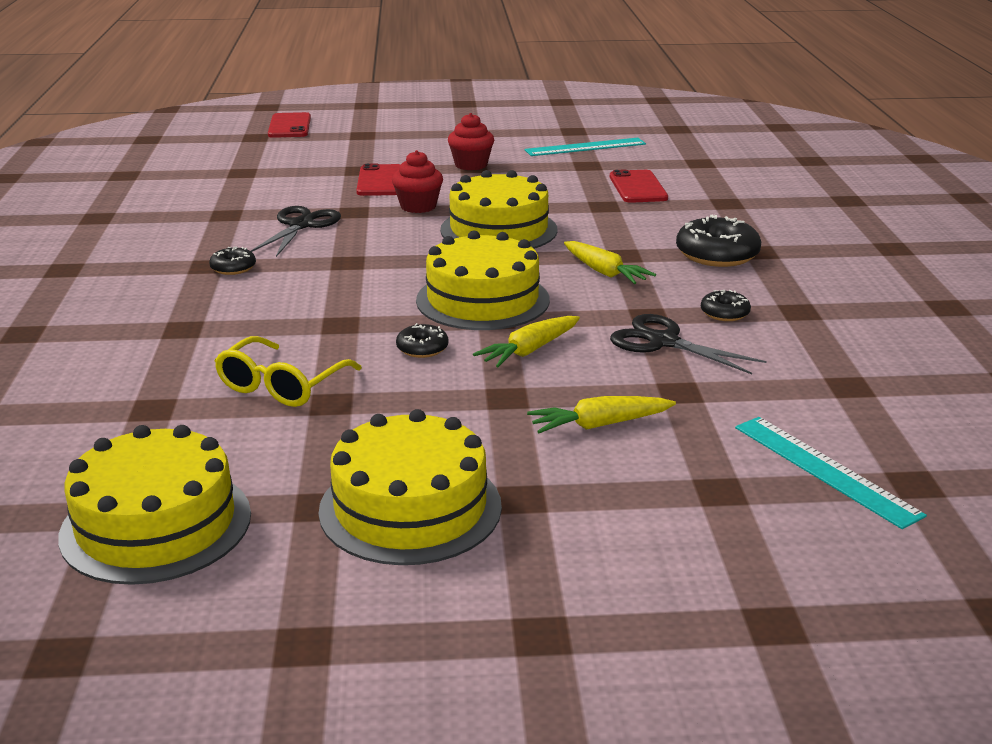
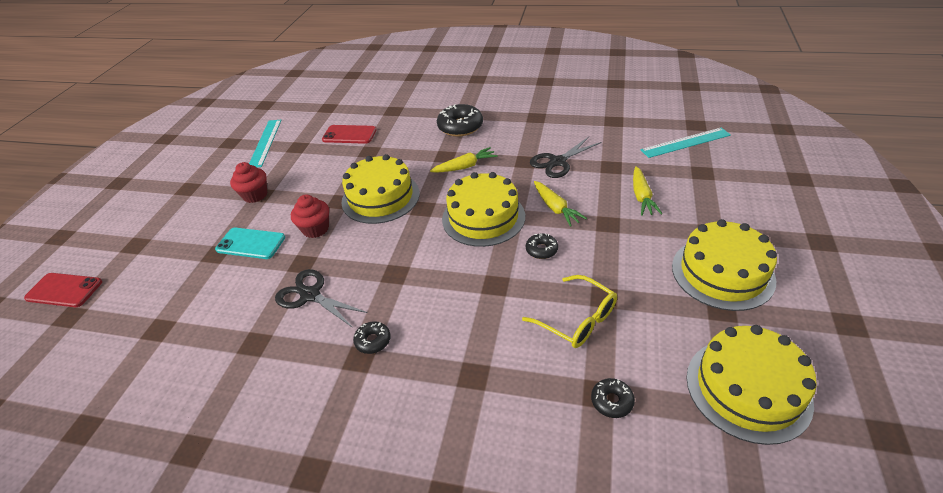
camera: 70 degrees left, 15 degrees up
(380, 181) = (251, 243): red phone -> turquoise phone
(724, 313) = (531, 138): black donut -> black donut (611, 401)

